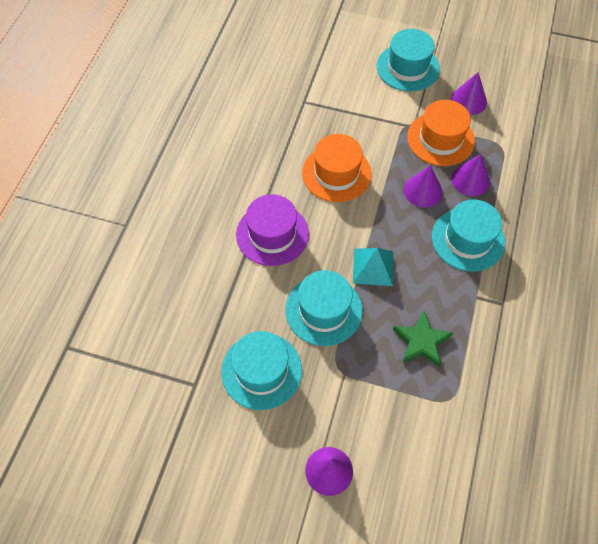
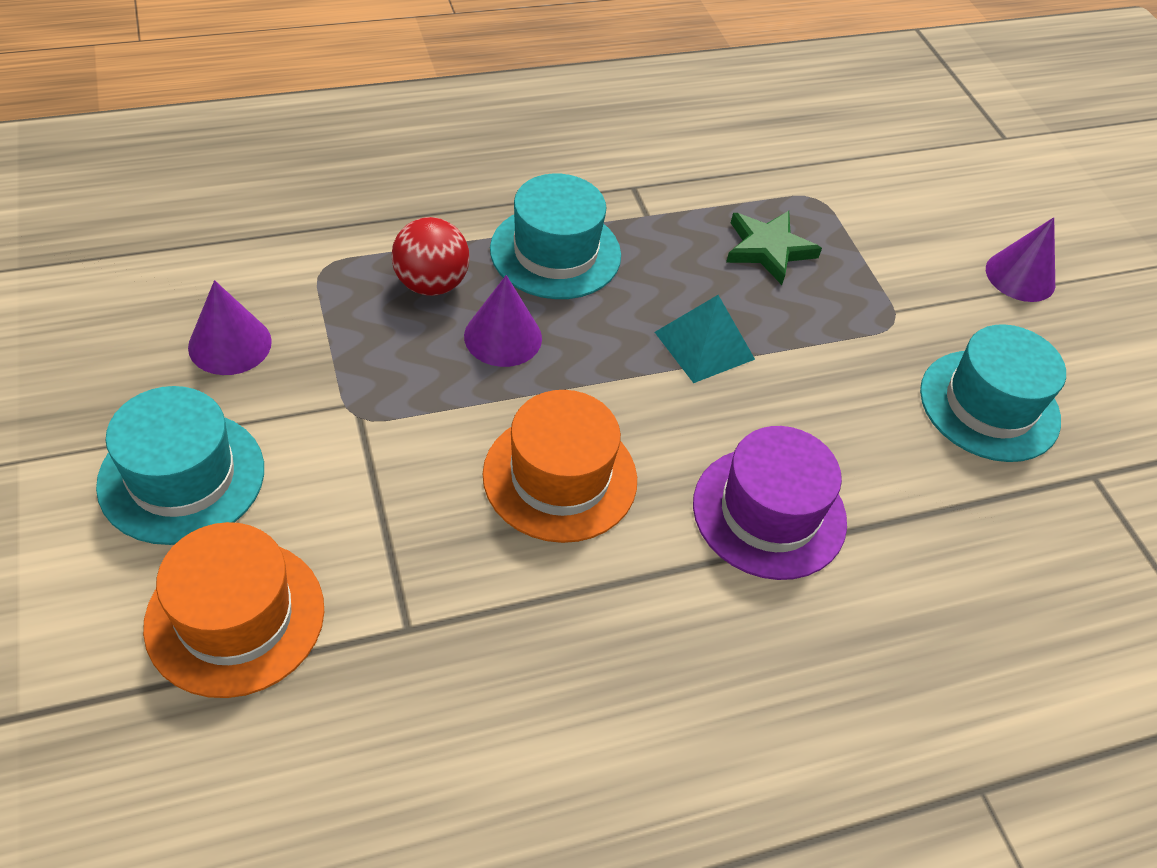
camera: 130 degrees left, 10 degrees down
(323, 310) = (831, 375): turquoise hat -> none
(440, 139) = (361, 353): orange hat -> orange hat (235, 616)
(470, 180) = (431, 284): purple cone -> red ball

